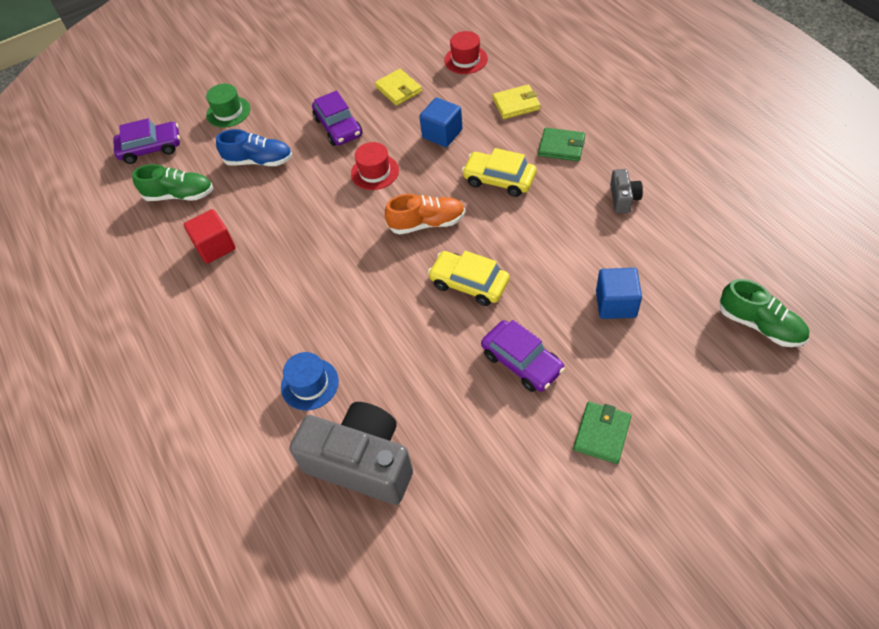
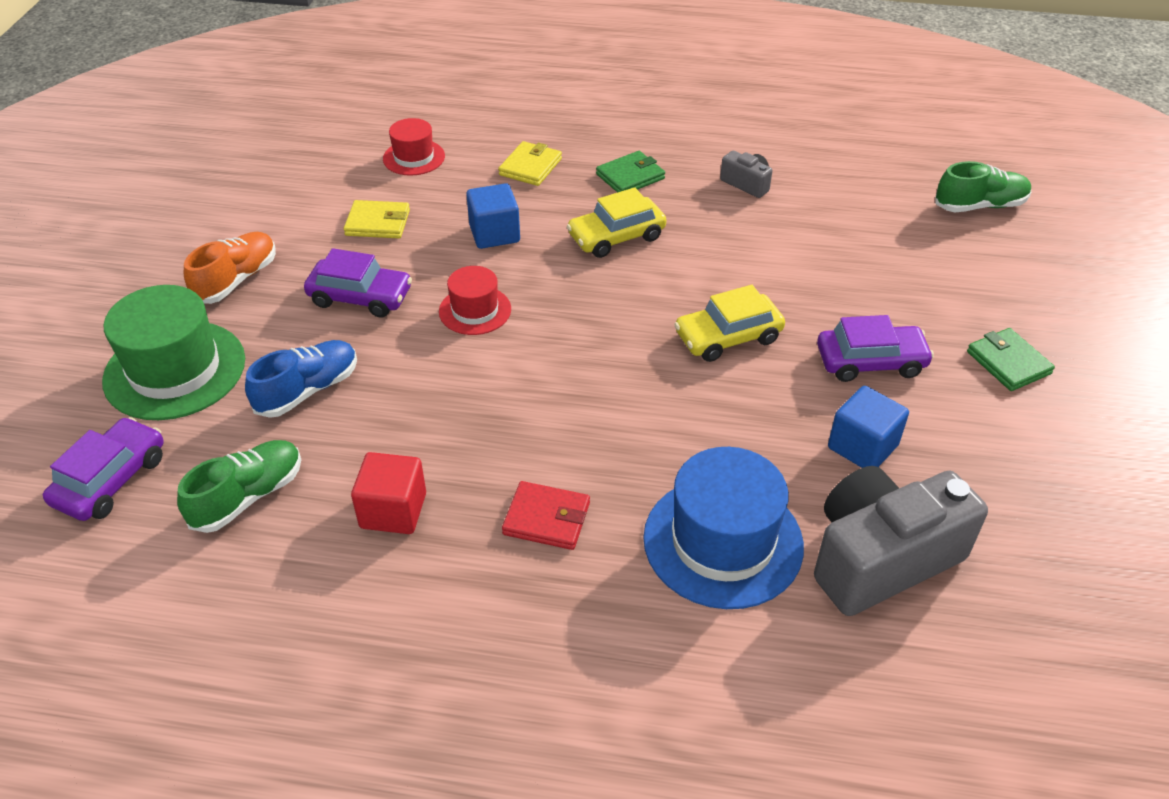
camera: 55 degrees left, 10 degrees down
(228, 112) = (175, 370): green hat -> green hat, size x1.80
(260, 304) = (546, 518): none -> red wallet
(309, 384) = (723, 541): blue hat -> blue hat, size x1.80
(427, 223) = (606, 317): orange shoe -> orange shoe (237, 280)
(616, 304) = (867, 264): blue cube -> blue cube (862, 446)

